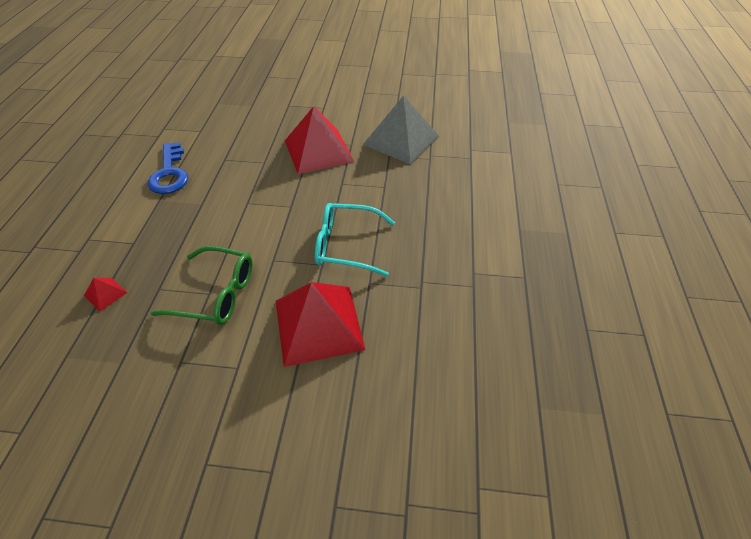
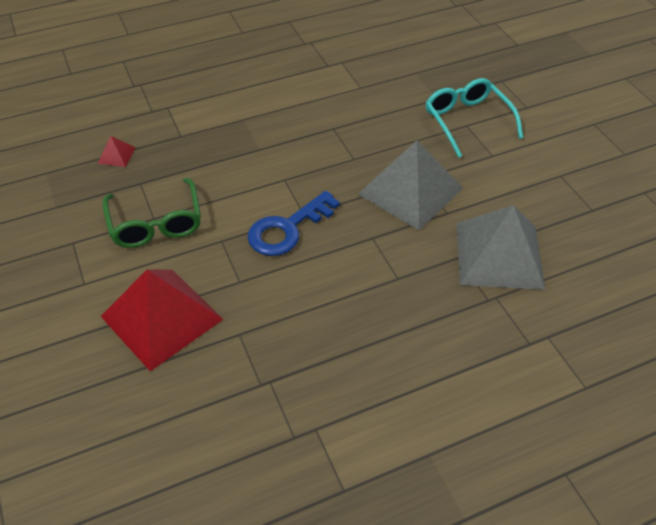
camera: 60 degrees right, 0 degrees up
(169, 173) = (282, 104): blue key -> blue key (287, 229)
(318, 150) = (410, 190): red pyramid -> grey pyramid
(346, 245) = (279, 289): turquoise glasses -> turquoise glasses (467, 121)

